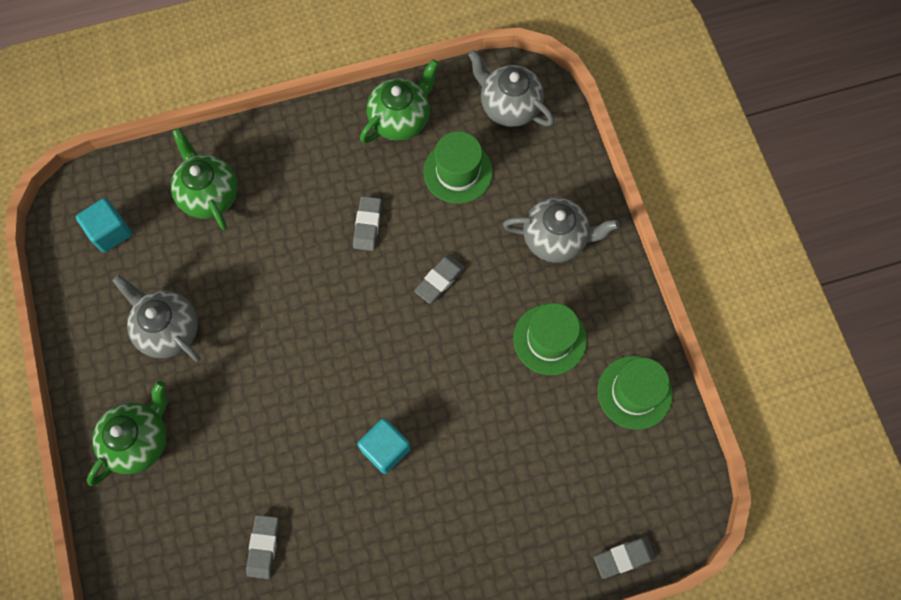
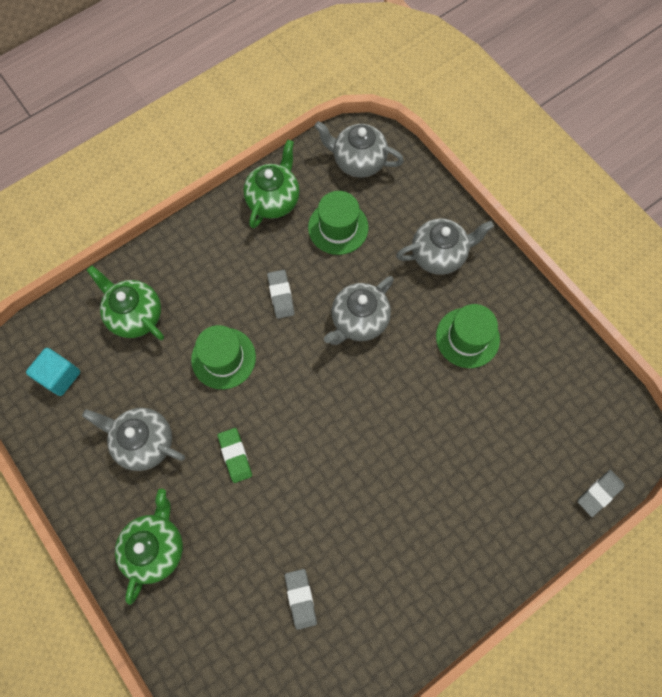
camera: 20 degrees left, 0 degrees up
(254, 376) = (235, 455): none -> green eraser
(385, 449) = (370, 476): turquoise cube -> none
(439, 280) = (359, 320): grey eraser -> grey teapot
(634, 392) = (552, 356): green hat -> green hat (223, 358)

